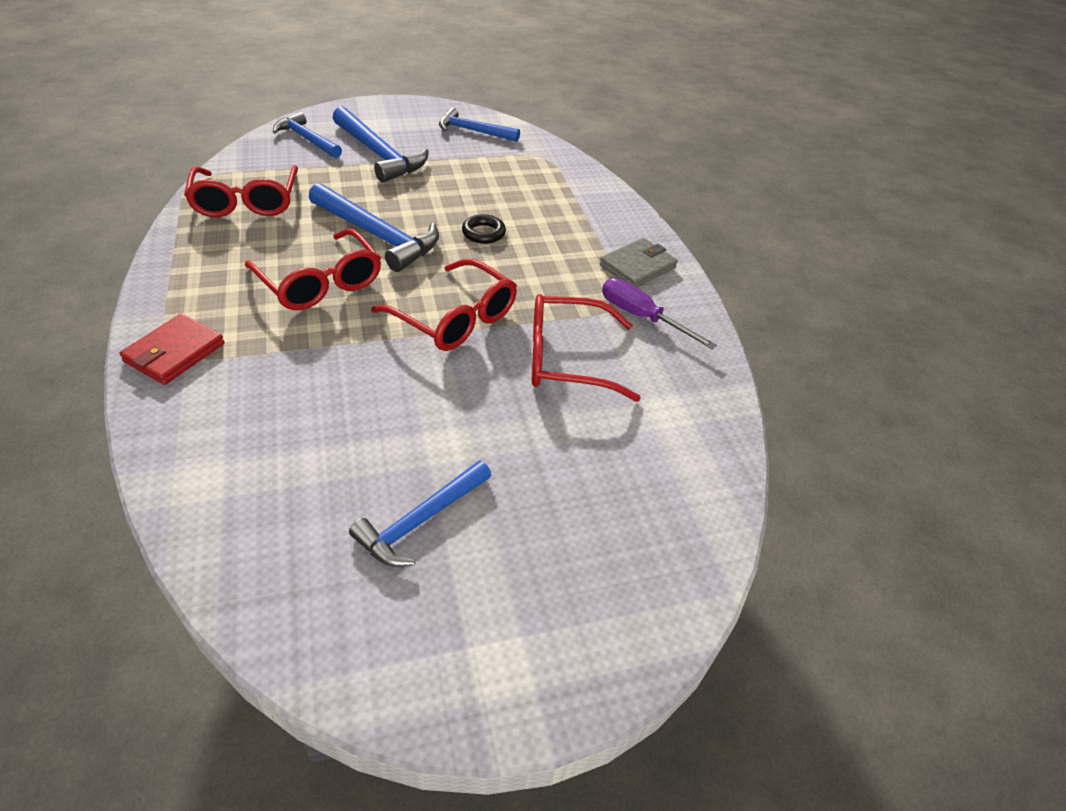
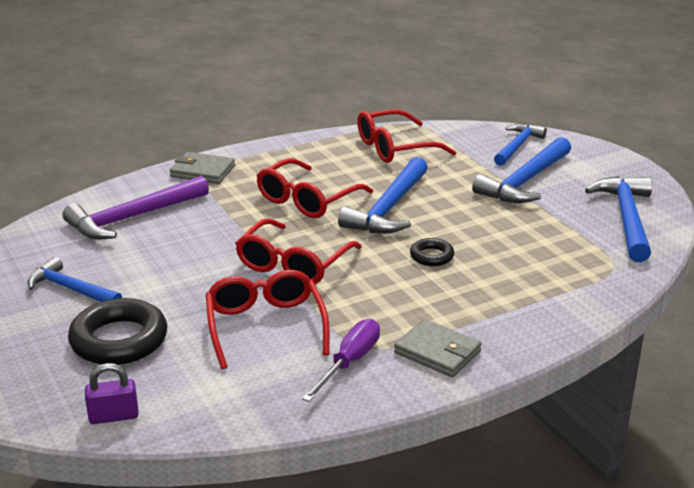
camera: 80 degrees right, 15 degrees down
(175, 352) = (202, 171): red wallet -> grey wallet
(258, 438) = (132, 217): none -> purple hammer
(473, 131) = (627, 218): blue hammer -> blue hammer, size x1.52
(558, 481) = (119, 340): none -> black ring
(704, 499) = (114, 416): none -> purple padlock

